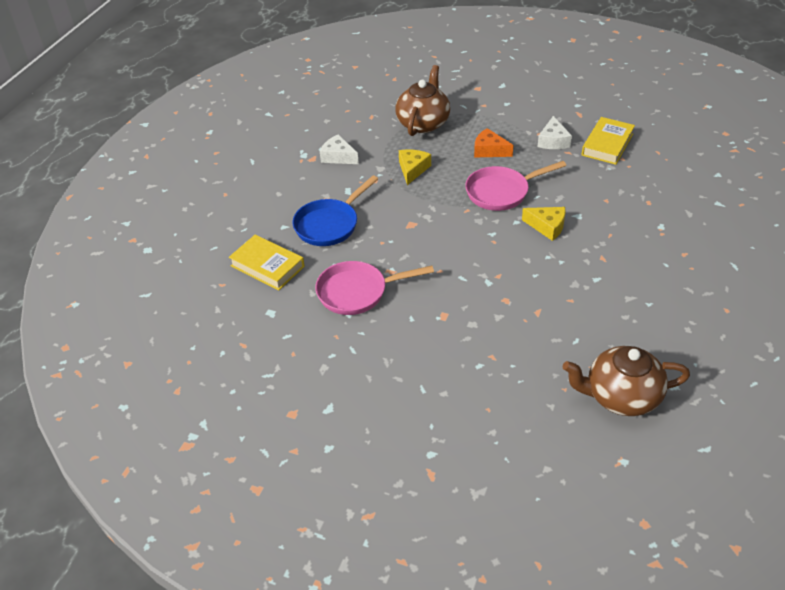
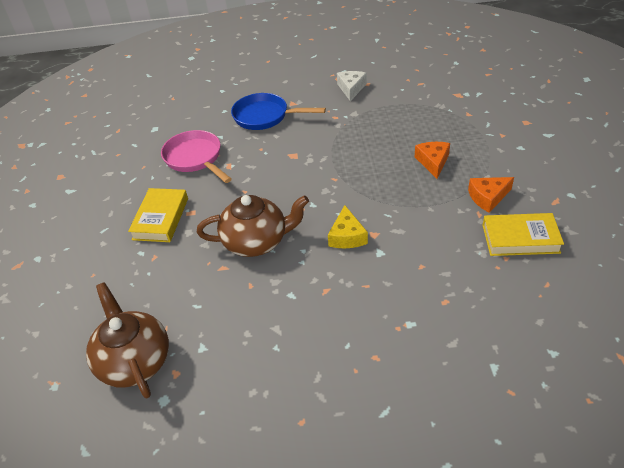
camera: 65 degrees right, 0 degrees up
(267, 266) = (201, 108): yellow book -> yellow book (160, 219)
(412, 169) = (366, 130): yellow cheese -> none
(423, 123) = (437, 112): brown teapot -> brown teapot (256, 241)
(501, 192) = (376, 190): pink pan -> none
(553, 141) = (488, 197): white cheese -> orange cheese

